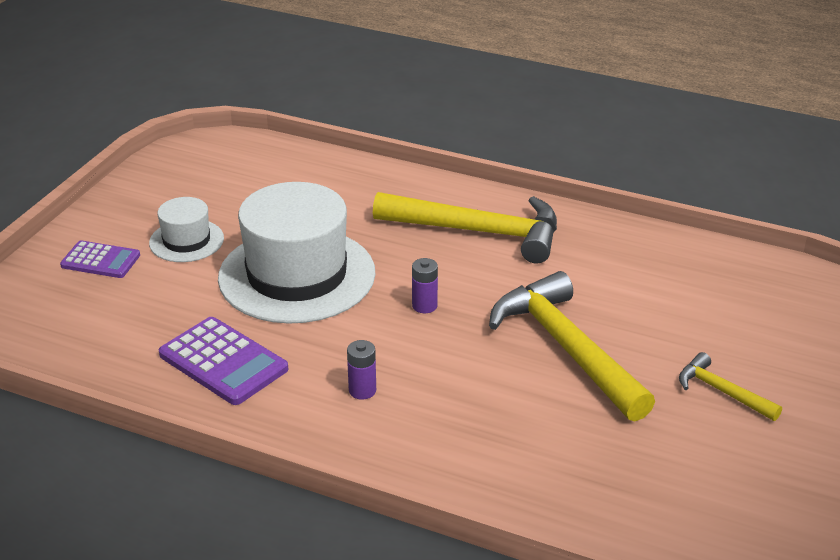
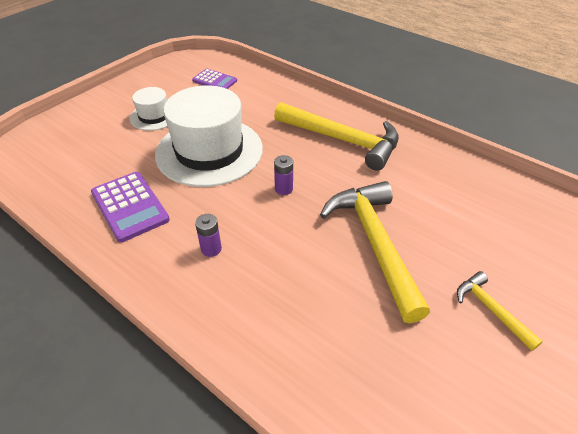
camera: 15 degrees right, 10 degrees up
(100, 260) = (96, 121): purple calculator -> purple calculator (214, 81)

